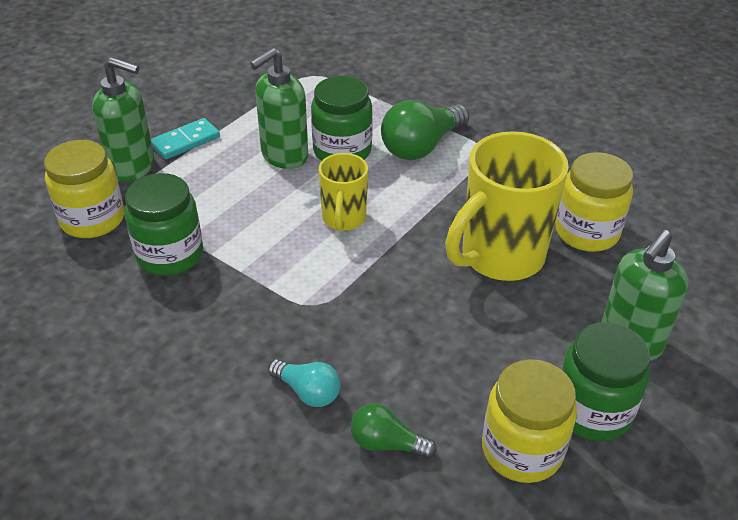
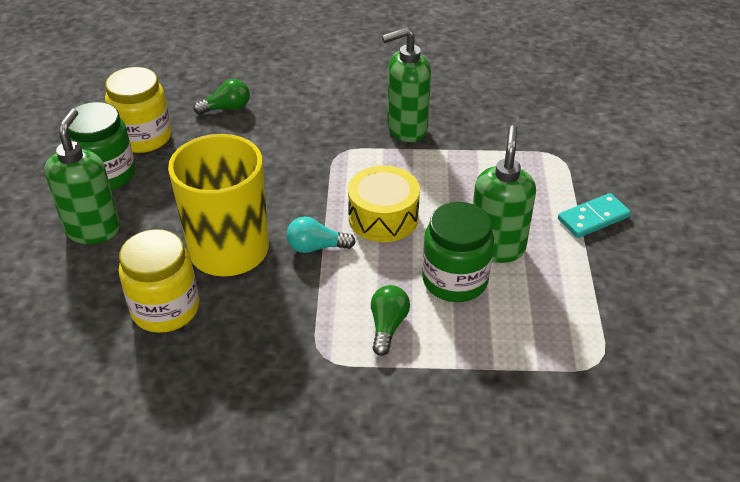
camera: 145 degrees right, 0 degrees up
(92, 219) = (556, 131): yellow jar -> none
(133, 167) = (594, 176): green soap dispenser -> green soap dispenser (406, 129)
(170, 255) = (472, 135): green jar -> none
(186, 141) = (593, 218): turquoise domino -> turquoise domino turned 45 degrees clockwise
(307, 391) = (295, 110): turquoise light bulb -> turquoise light bulb (316, 247)
(343, 219) = (383, 217): yellow mug -> yellow drum
(421, 146) = (387, 326): green light bulb -> green light bulb, size x0.57

